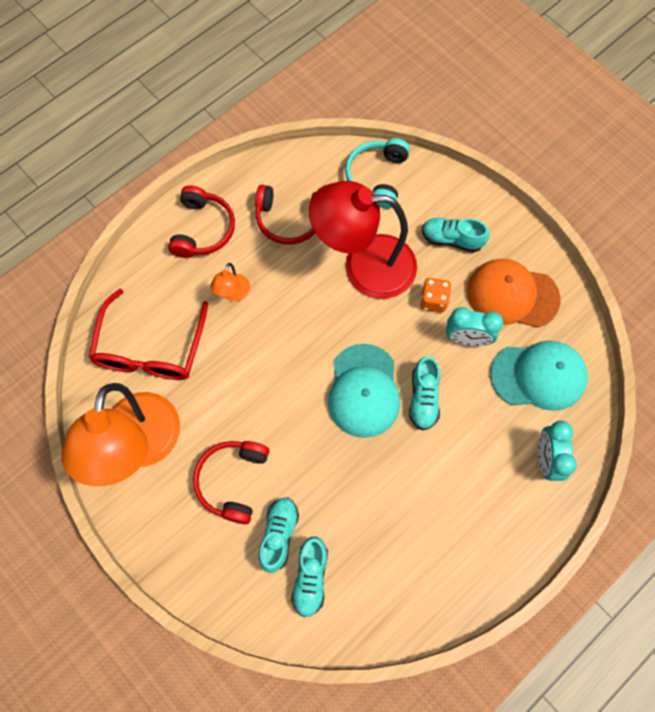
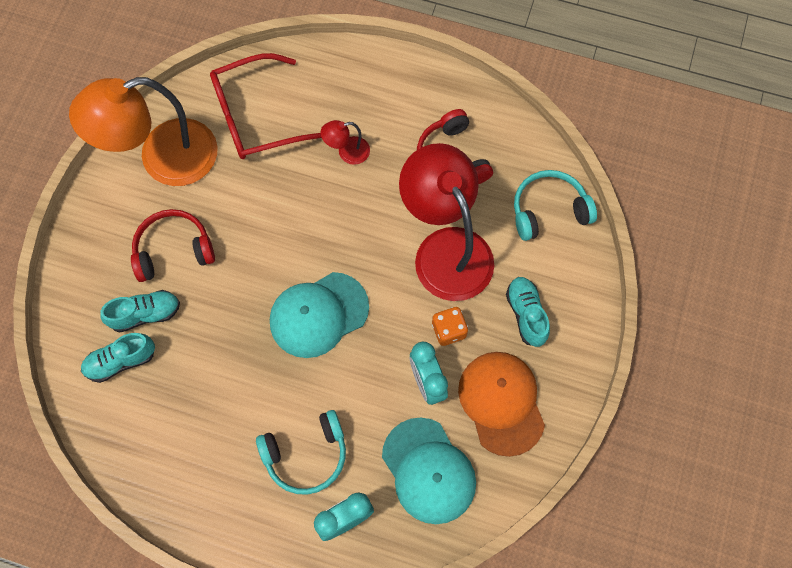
camera: 60 degrees right, 0 degrees up
(203, 229) = (395, 92): red headphones -> none
(233, 294) = (347, 152): orange lamp -> red lamp
(423, 398) = (342, 372): turquoise shoe -> none
(478, 462) = (306, 455): none -> turquoise headphones

